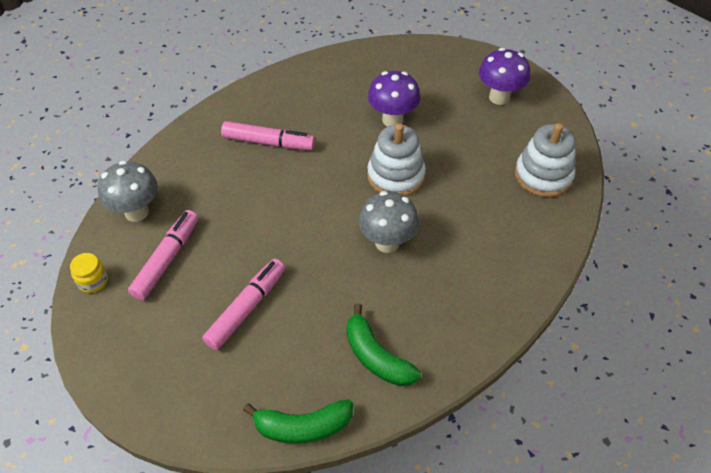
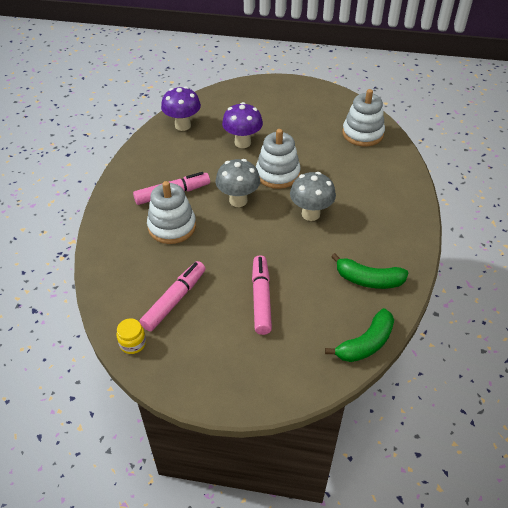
camera: 35 degrees left, 5 degrees down
(136, 212) = (119, 283): grey mushroom -> grey mushroom (238, 200)
(167, 259) = (174, 300): pink marker -> pink marker turned 45 degrees clockwise
(235, 179) = (172, 227): none -> white stacking toy
(499, 97) = (295, 102): purple mushroom -> purple mushroom (183, 125)

